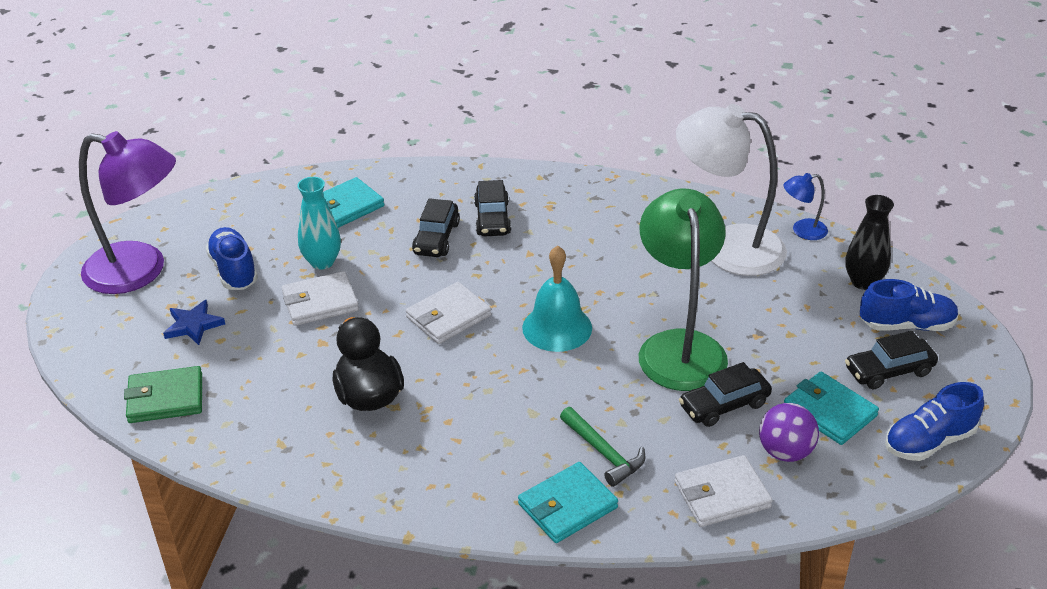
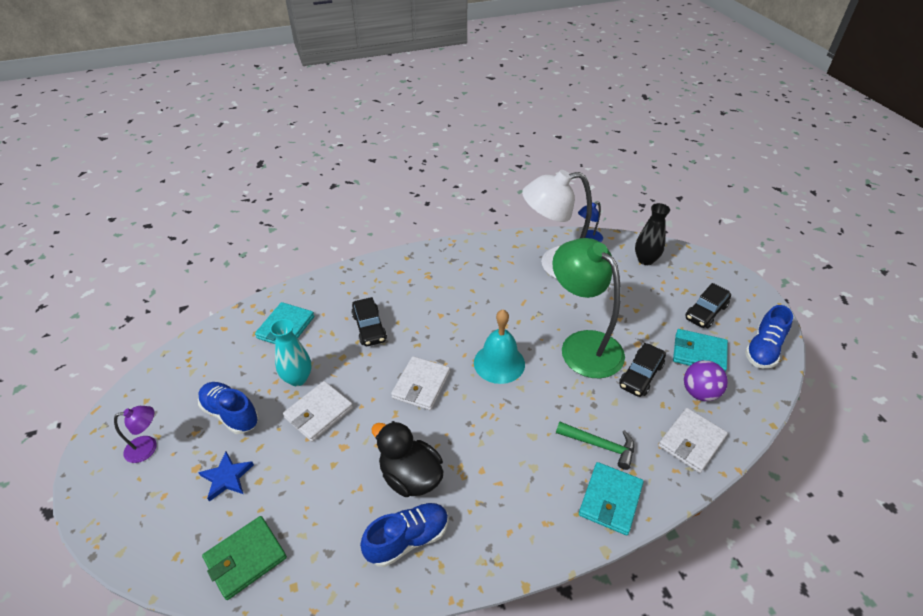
camera: 30 degrees left, 5 degrees up
(140, 271) = (148, 447): purple lamp -> purple lamp, size x0.44
(492, 218) = (397, 298): black car -> none
(906, 325) = (689, 279): blue shoe -> blue shoe (408, 539)

